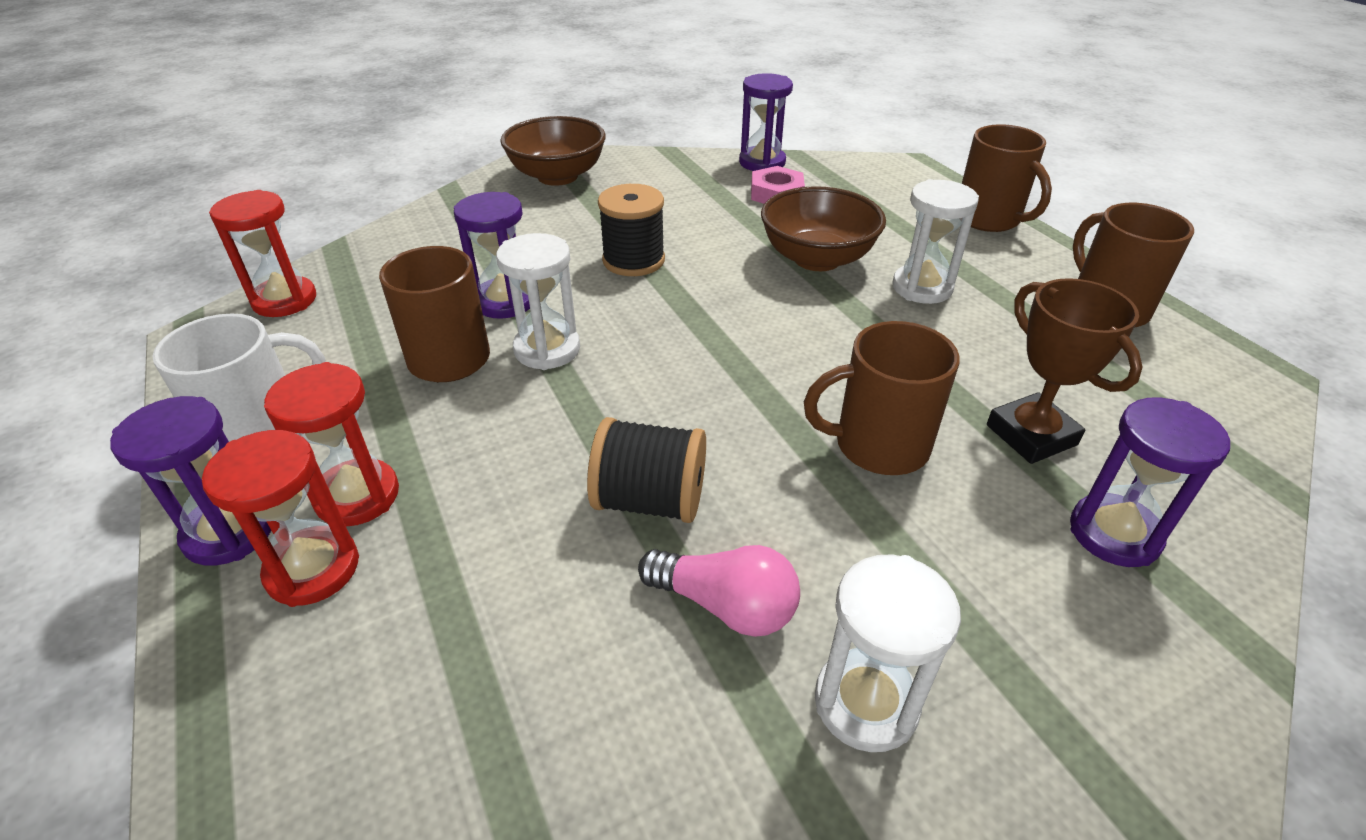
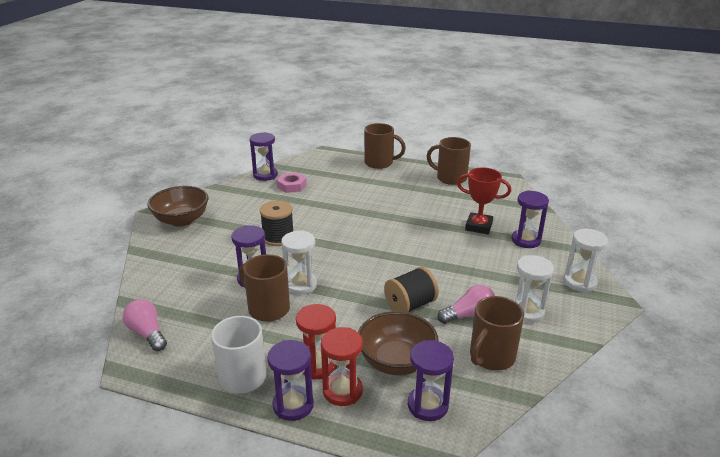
camera: 45 degrees left, 10 degrees down
(285, 300) = (147, 333): red hourglass -> pink light bulb
(366, 724) = (427, 405): none -> purple hourglass
(817, 258) = (344, 204): brown bowl -> brown bowl (396, 361)
(878, 446) = (447, 252): brown mug -> brown mug (491, 357)
(922, 288) = (392, 197): white hourglass -> white hourglass (580, 282)
(1031, 435) = (478, 226): brown trophy -> red trophy

